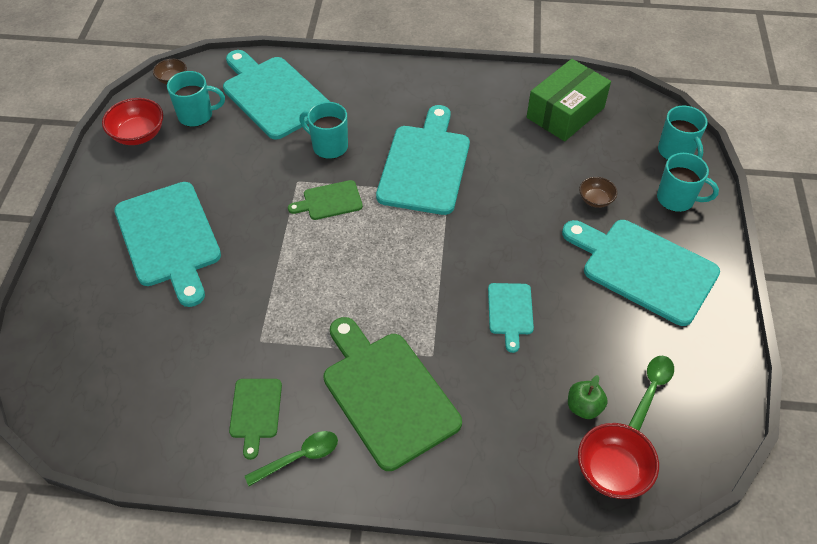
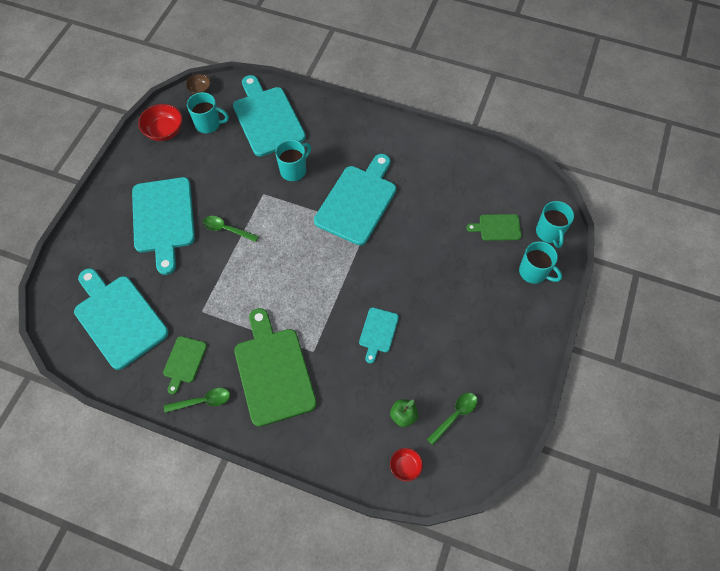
camera: 15 degrees right, 10 degrees up
(262, 233) = (227, 229): none -> green spoon
(329, 146) = (294, 170): turquoise mug -> turquoise mug turned 90 degrees clockwise
(329, 201) = (280, 215): green cutting board -> green cutting board (497, 227)
(565, 112) = (477, 180): green box -> none
(595, 200) = (472, 258): brown bowl -> none
(612, 471) = (405, 466): red bowl -> red bowl, size x0.59
(644, 268) = (487, 322): turquoise cutting board -> turquoise cutting board (119, 318)

